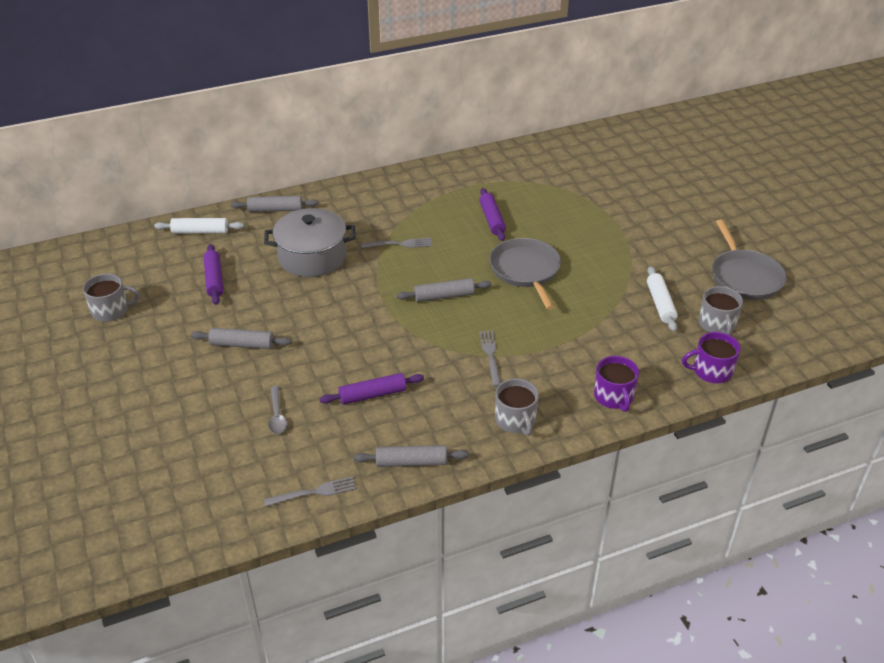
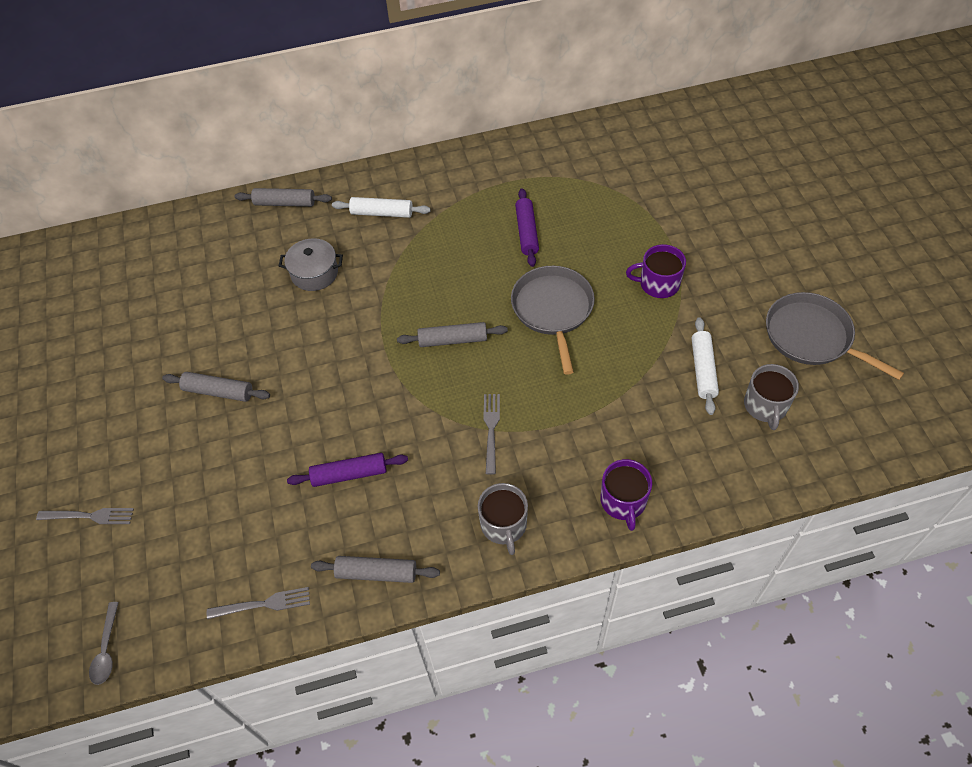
camera: 10 degrees right, 15 degrees up
(111, 310) = (87, 333): grey mug -> none
(200, 232) = (198, 229): white rolling pin -> white rolling pin (382, 213)
(214, 279) = (203, 298): purple rolling pin -> none
(277, 416) = (240, 494): grey spoon -> grey spoon (106, 650)
(312, 257) = (314, 273): grey pot -> grey pot, size x0.62
(399, 244) = (415, 261): grey fork -> grey fork (89, 516)
(711, 371) = (746, 474): purple mug -> purple mug (658, 284)
(744, 277) = (812, 337): grey pan -> grey pan turned 135 degrees clockwise

